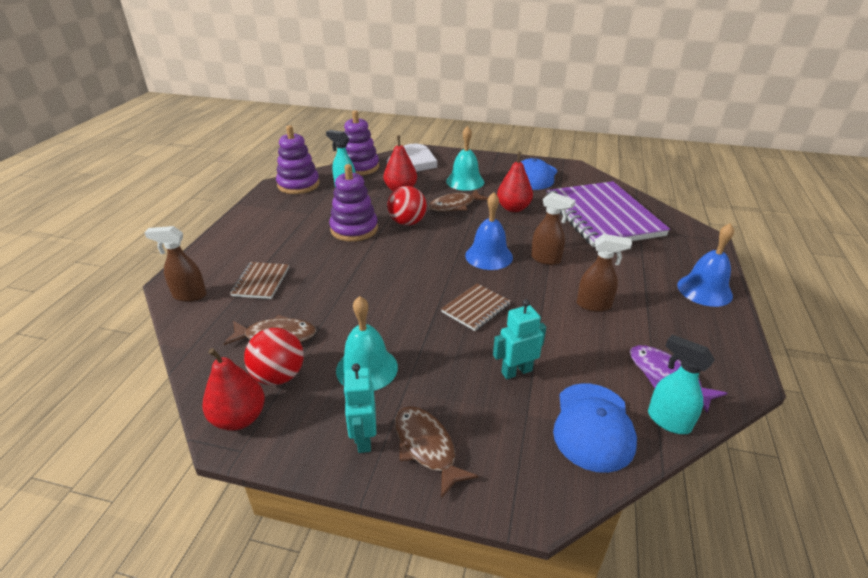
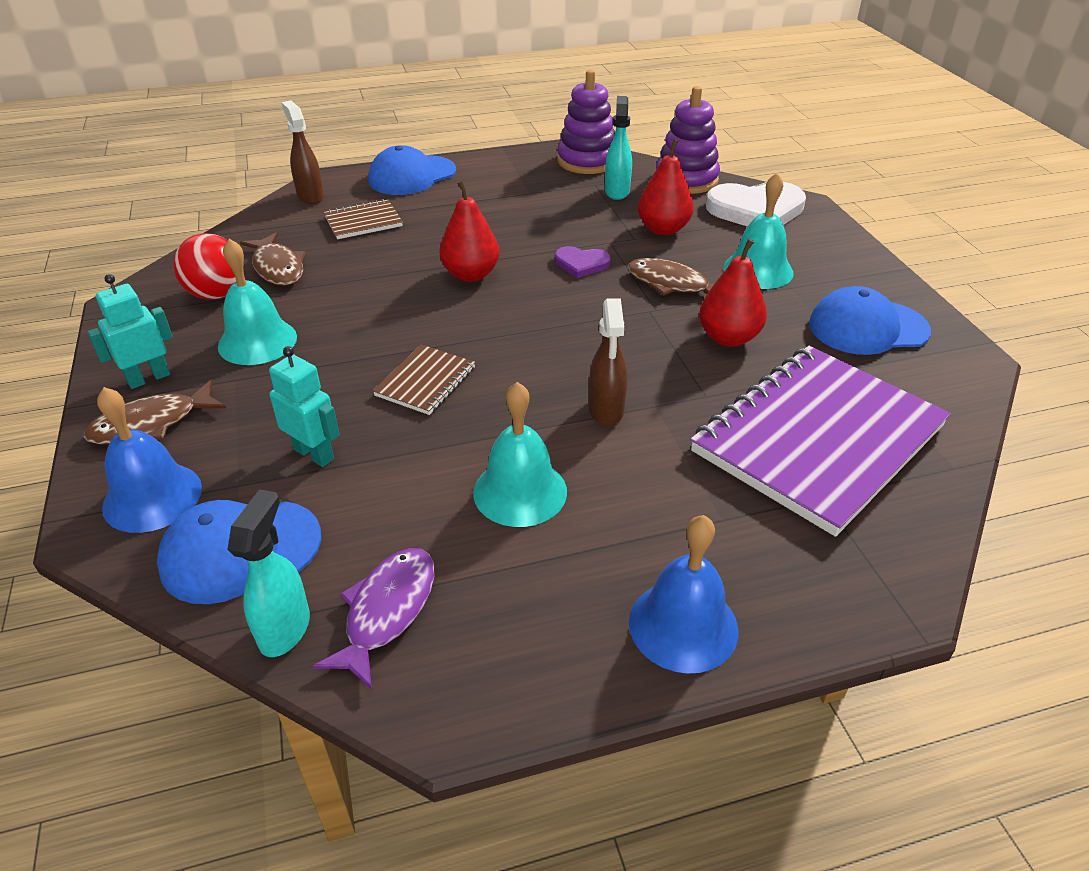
camera: 60 degrees right, 5 degrees up
(225, 246) = (412, 176): none -> blue cap
(239, 418) = (148, 297): red pear -> red pear (471, 274)
(354, 229) = (524, 234): purple stacking toy -> none
(407, 223) = (581, 264): red ball -> purple heart
(426, 447) = (151, 424): brown fish -> brown fish turned 150 degrees counterclockwise
(476, 308) = (426, 382): brown notebook -> brown notebook turned 75 degrees counterclockwise
(489, 256) = (563, 355): blue bell -> blue bell (152, 497)
(594, 305) = (520, 491): brown spray bottle -> turquoise bell

